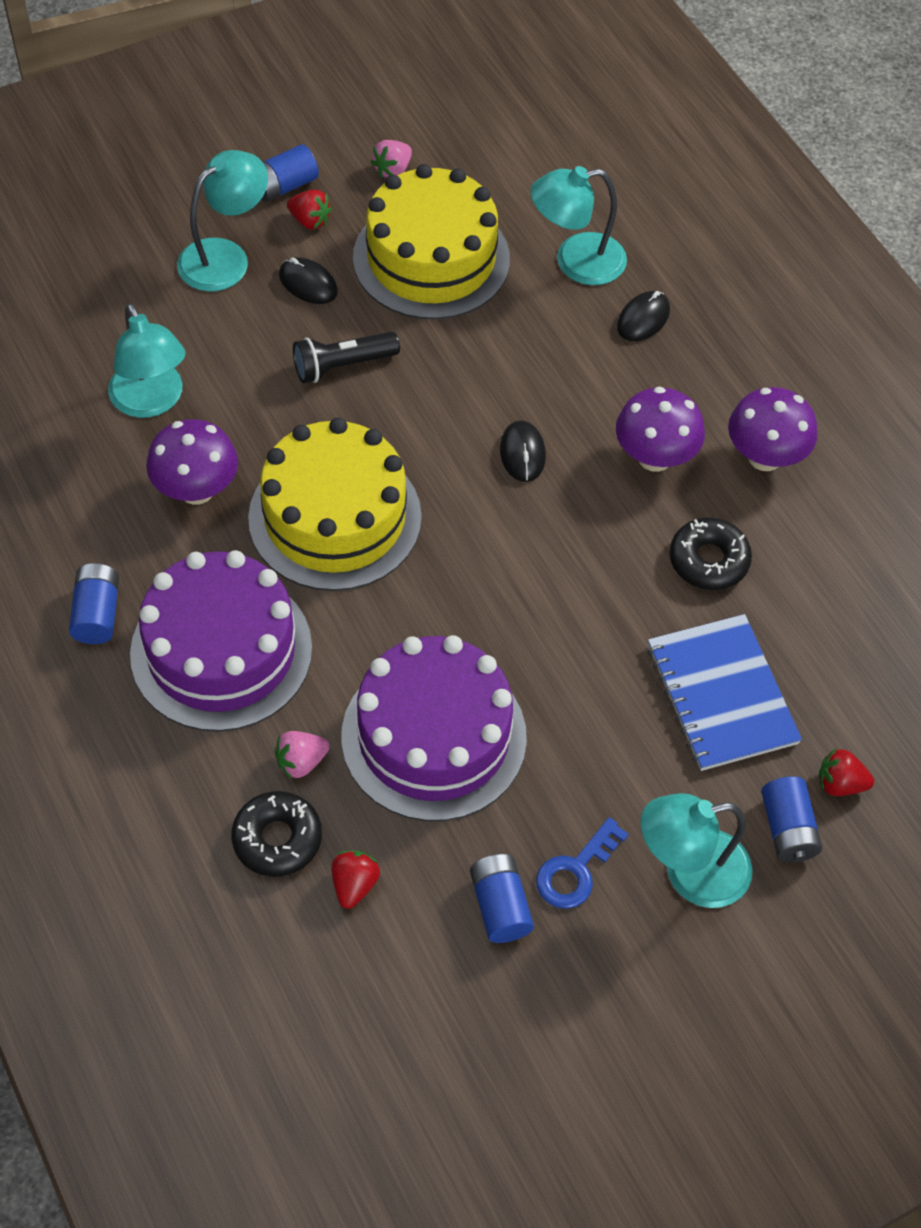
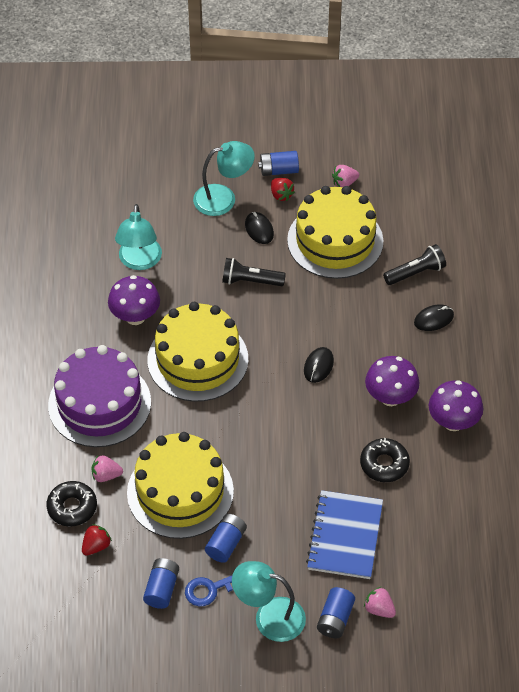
camera: 30 degrees right, 5 degrees down
(97, 614) = (49, 359): blue battery -> blue battery (226, 544)
(434, 736) = (180, 492): purple cake -> yellow cake
(576, 261) = (416, 273): turquoise lamp -> black flashlight
(840, 784) = (379, 609): red strawberry -> pink strawberry

